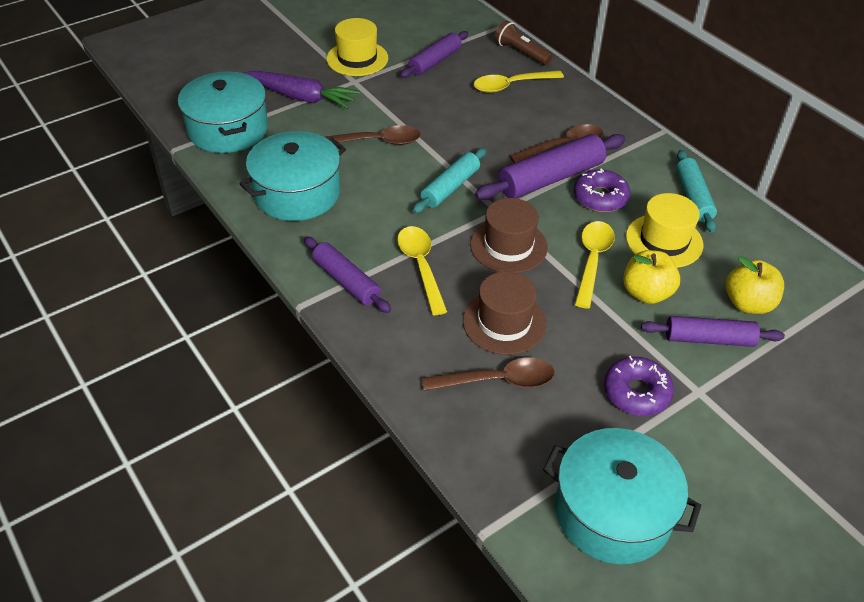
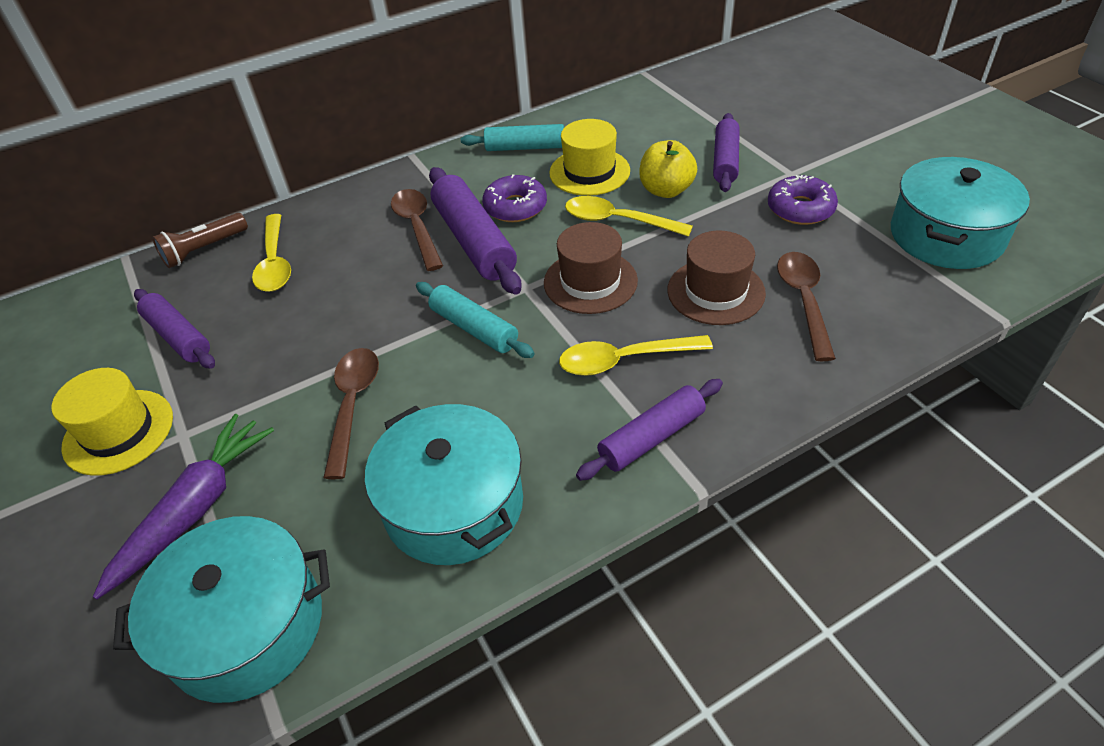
camera: 80 degrees left, 0 degrees up
(748, 303) = (678, 134): yellow apple -> none

